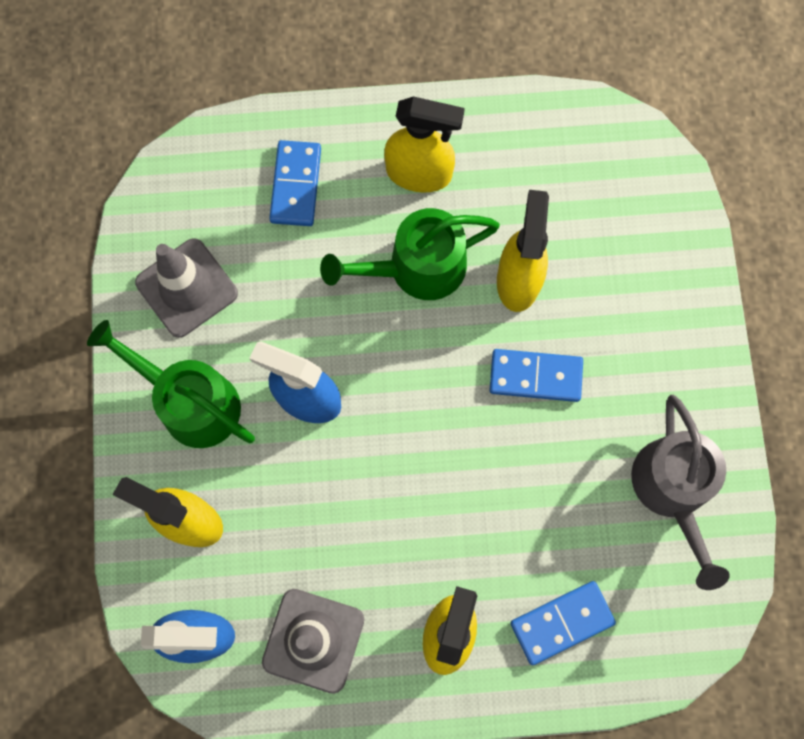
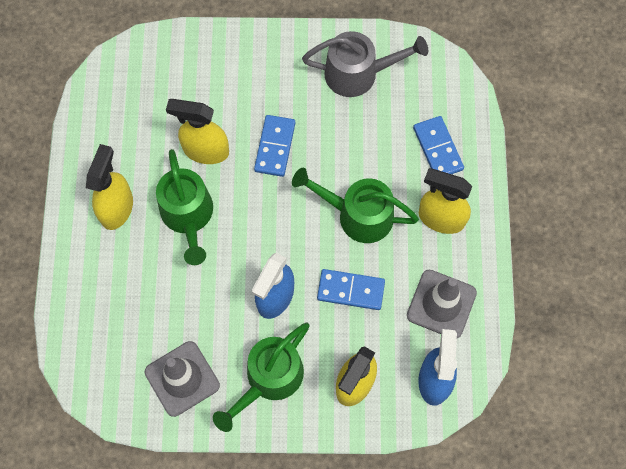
camera: 85 degrees left, 5 degrees down
(296, 185) = (112, 295): blue domino -> blue domino (351, 290)
(441, 505) = (357, 215): none -> green watering can

